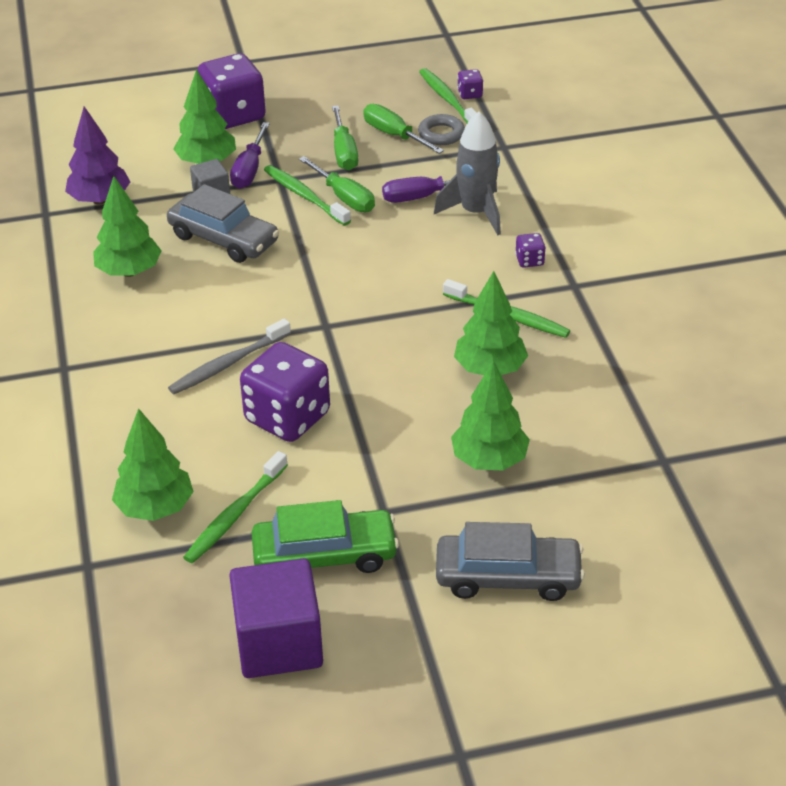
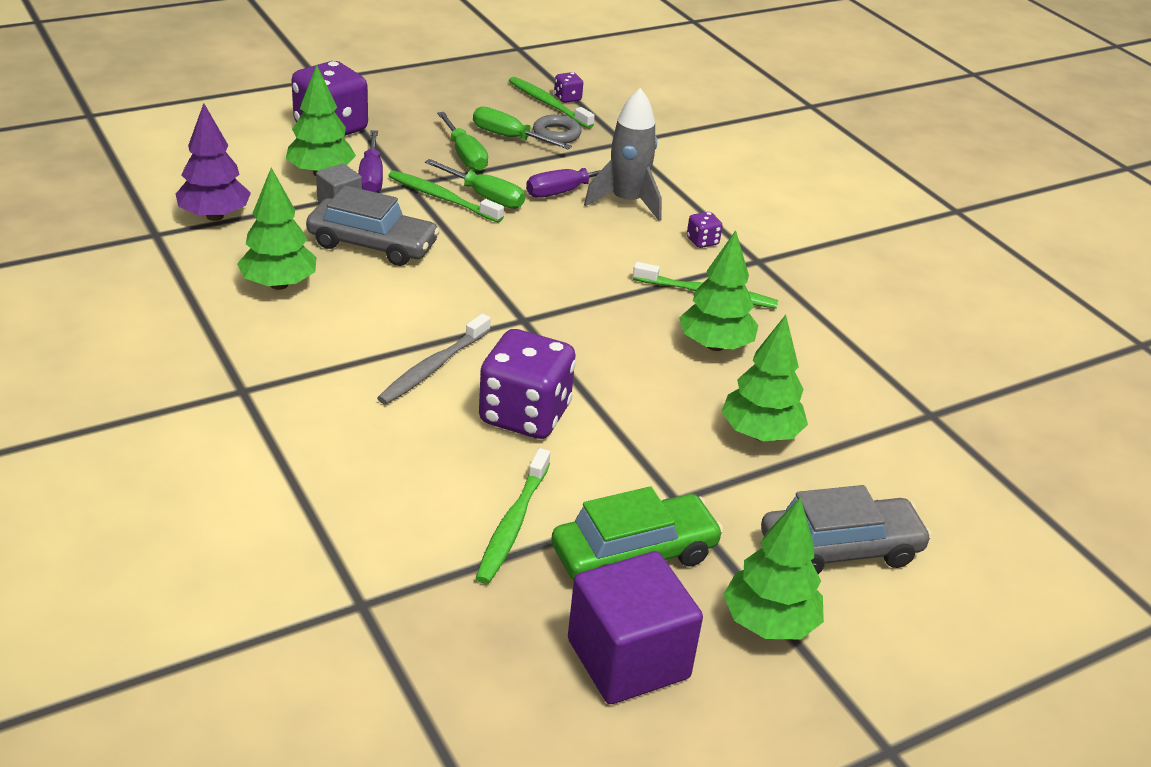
camera: 20 degrees left, 5 degrees down
(155, 508) = (416, 528): green tree -> green tree (769, 623)

